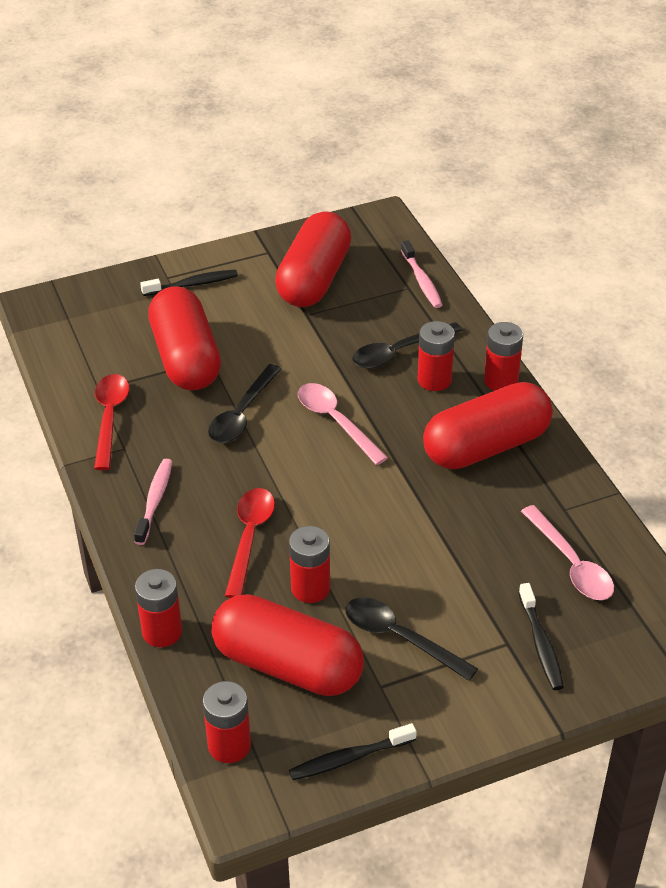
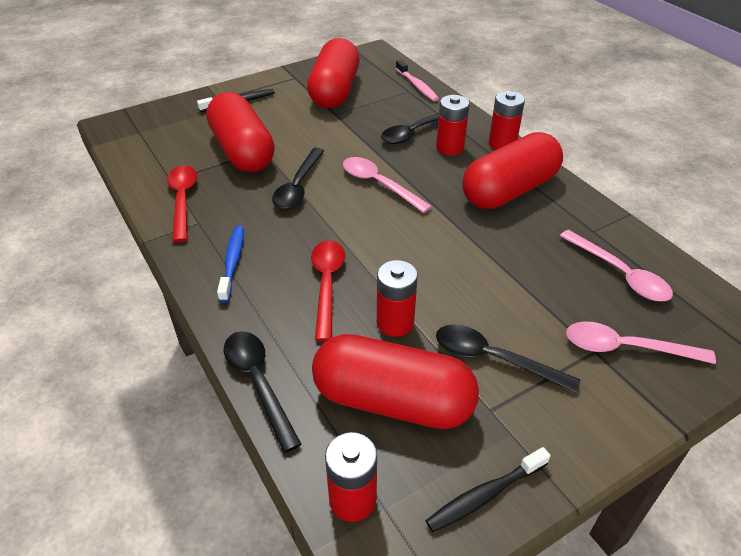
camera: 10 degrees left, 0 degrees up
(155, 500) = (233, 262): pink toothbrush -> blue toothbrush
(162, 632) = (258, 383): red battery -> black spoon
(541, 644) = (626, 348): black toothbrush -> pink spoon

